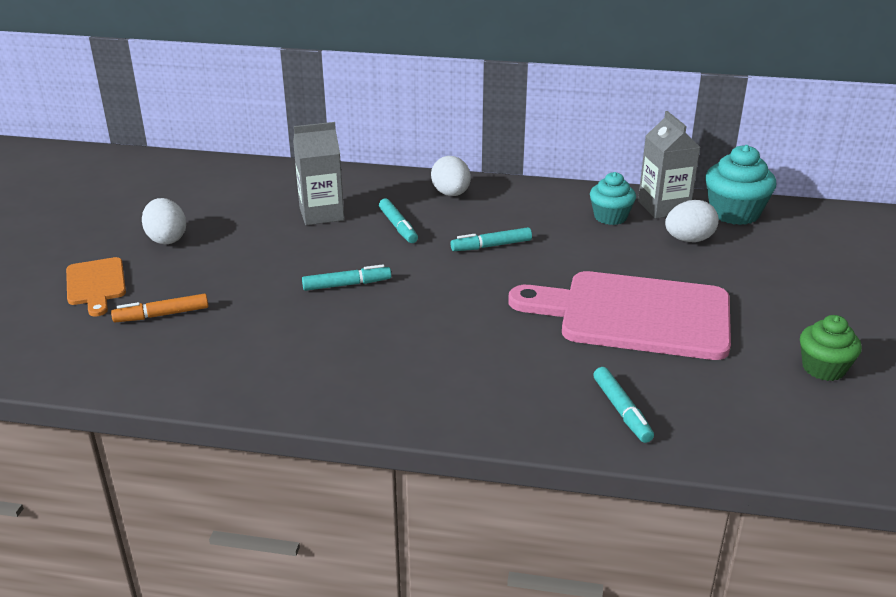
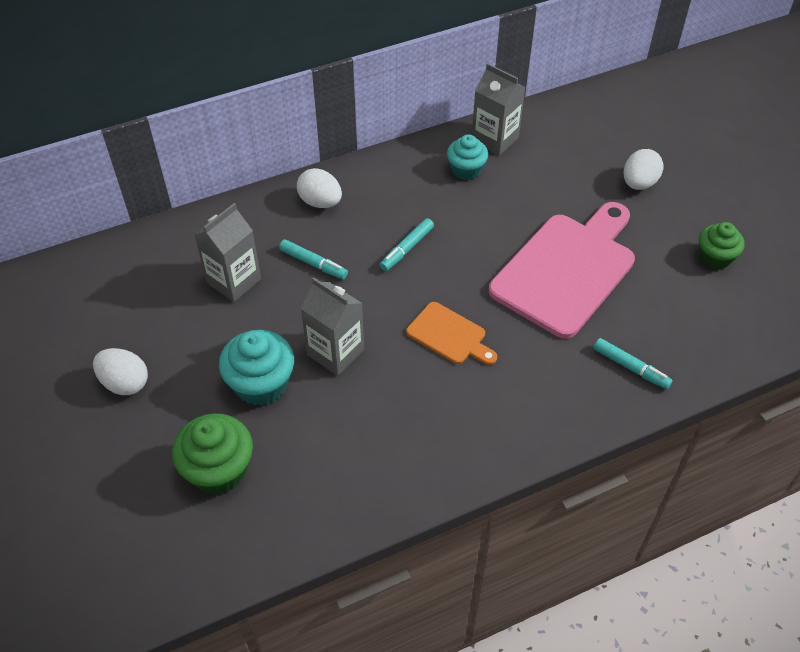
camera: 35 degrees left, 20 degrees up
(96, 284) = (120, 471): orange cutting board -> orange cutting board (449, 335)
(162, 315) = (219, 470): orange marker -> green cupcake
(346, 285) = (335, 352): turquoise marker -> grey carton
(634, 315) = (567, 270): pink cutting board -> pink cutting board turned 150 degrees clockwise
(689, 240) = (540, 169): white egg -> white egg (639, 183)
(734, 213) = (548, 122): turquoise cupcake -> turquoise cupcake (261, 384)

